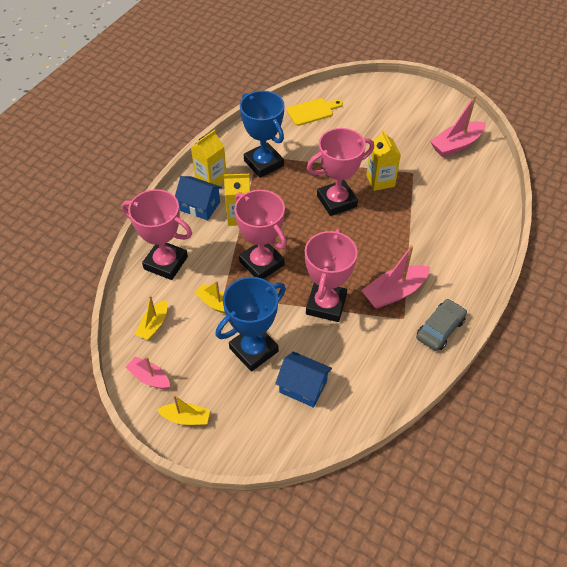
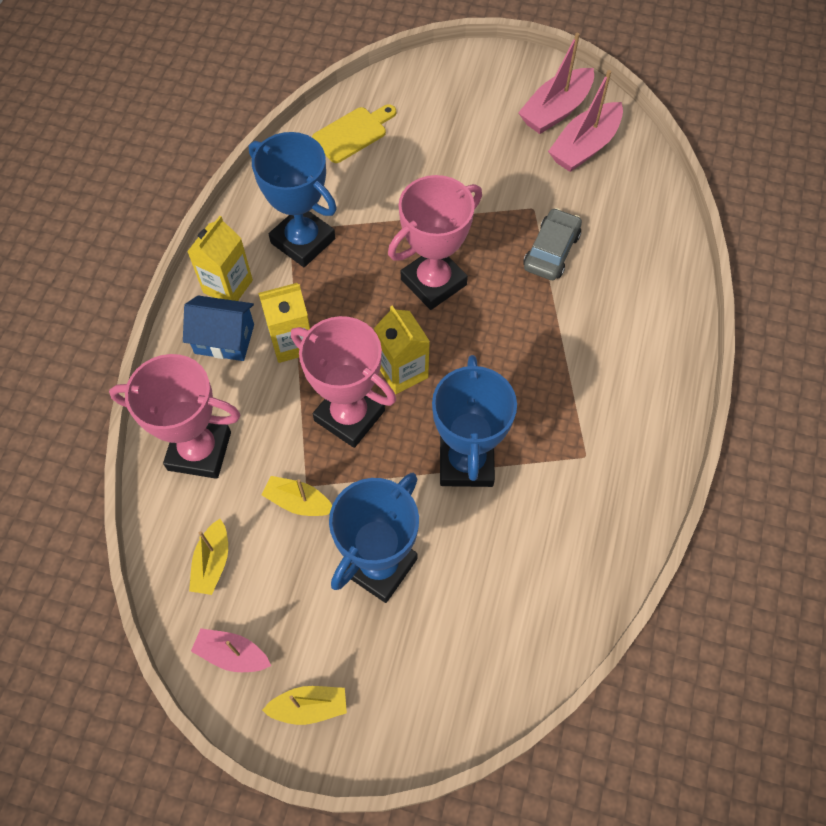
camera: 15 degrees left, 10 degrees up
(303, 387) = (470, 607): blue house -> none
(326, 305) = (466, 462): pink trophy -> blue trophy
(380, 181) = (489, 232): yellow carton -> yellow carton (402, 371)
(394, 292) = (560, 417): pink boat -> pink boat (556, 110)
(440, 329) = (642, 461): grey car -> grey car (551, 251)

